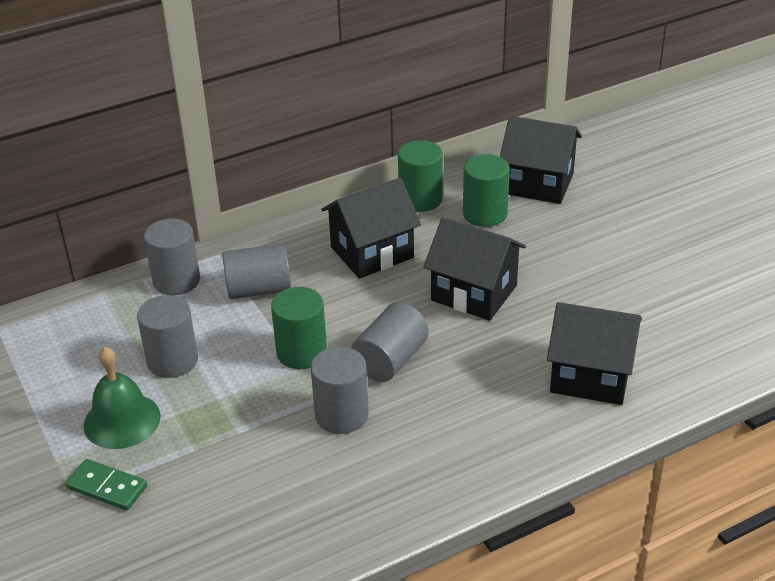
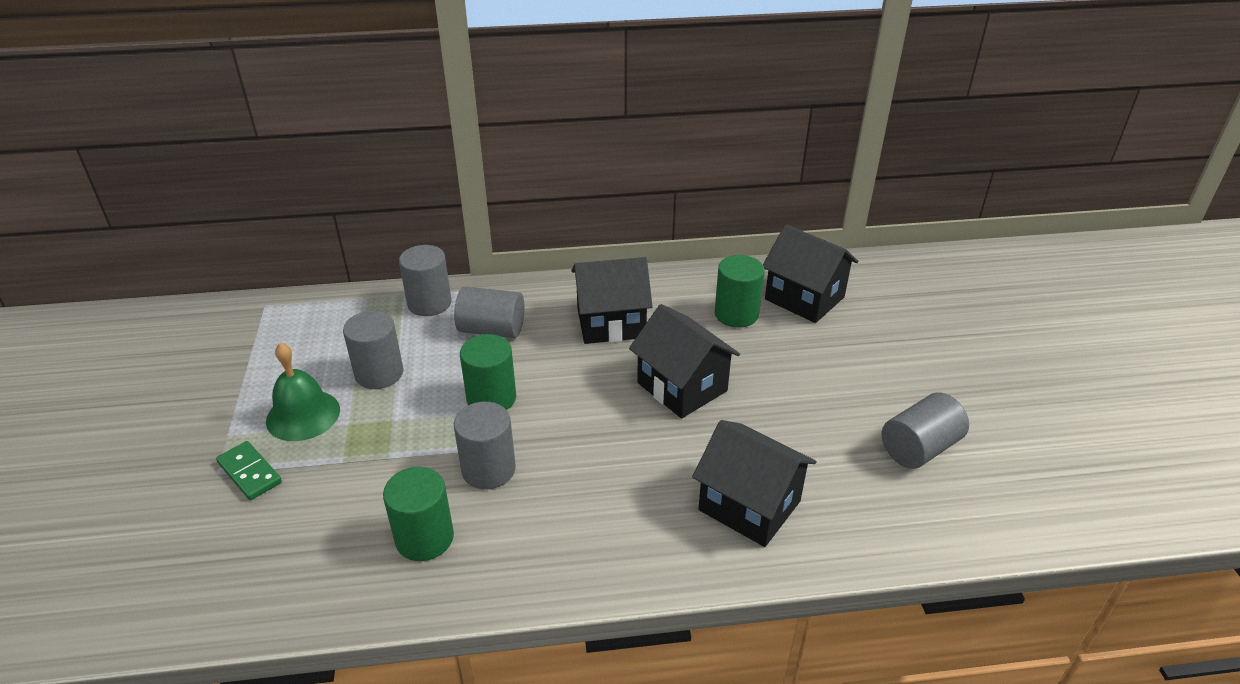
camera: 20 degrees right, 0 degrees up
(390, 360) = (565, 430): grey cylinder -> grey cylinder (919, 448)
(420, 199) = (684, 285): green cylinder -> green cylinder (424, 538)

